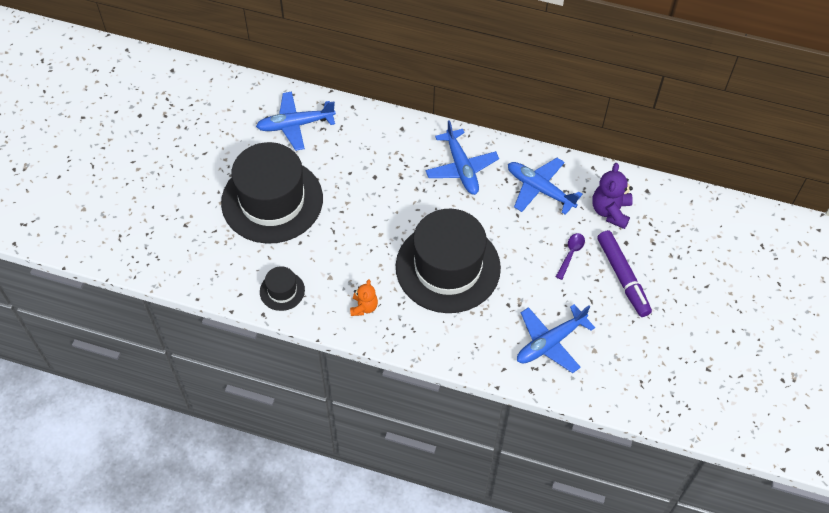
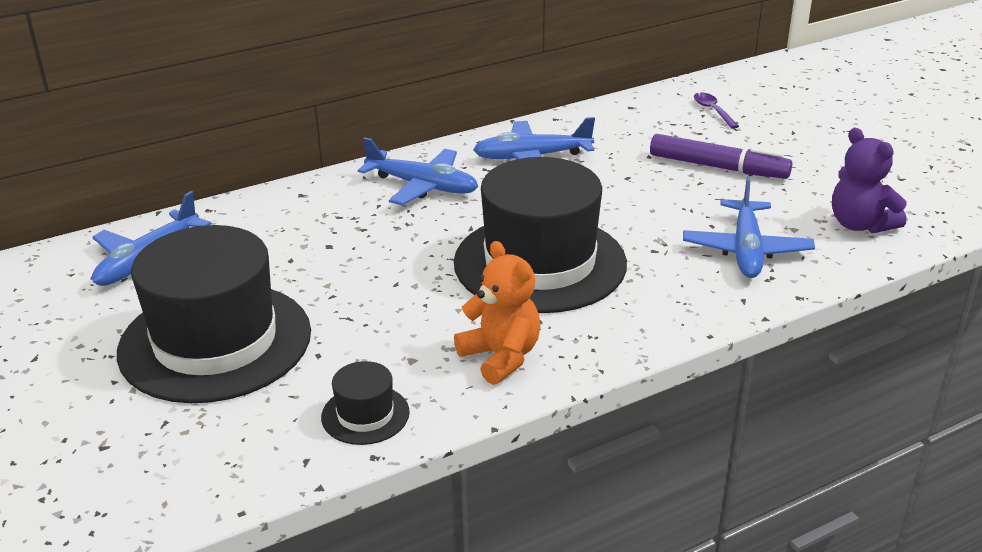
camera: 45 degrees left, 25 degrees down
(364, 307) = (501, 357): orange teddy bear -> orange teddy bear, size x1.58
(570, 254) = (643, 180): purple spoon -> purple spoon (713, 111)
(610, 211) = (624, 135): purple teddy bear -> purple teddy bear (860, 225)

